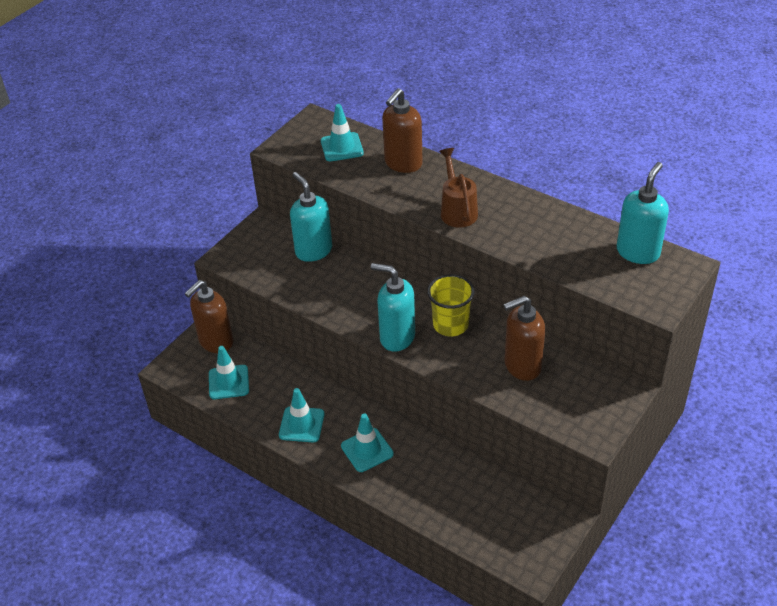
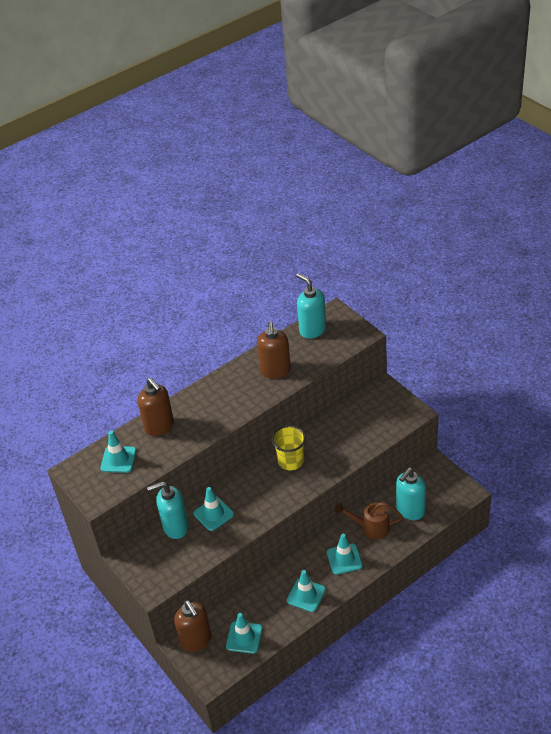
camera: 70 degrees left, 0 degrees up
(342, 277) = (213, 514): none -> turquoise traffic cone
(397, 337) = (290, 494): turquoise soap dispenser -> turquoise soap dispenser (410, 510)
(457, 210) = (228, 407): brown watering can -> brown watering can (371, 527)
(522, 366) = (344, 433): brown soap dispenser -> brown soap dispenser (275, 371)

